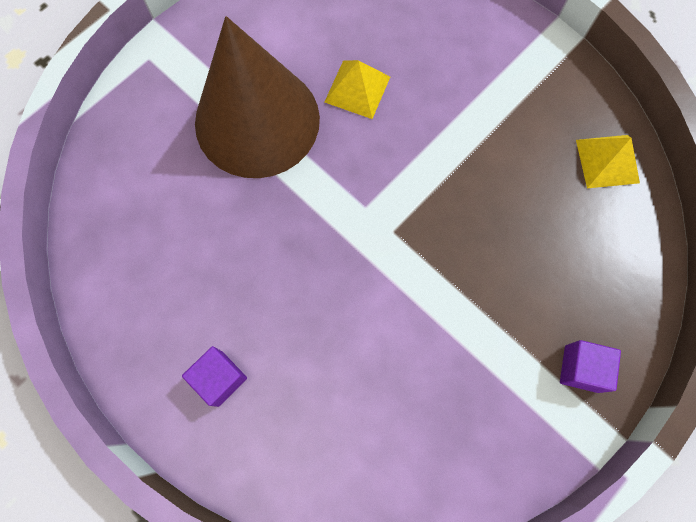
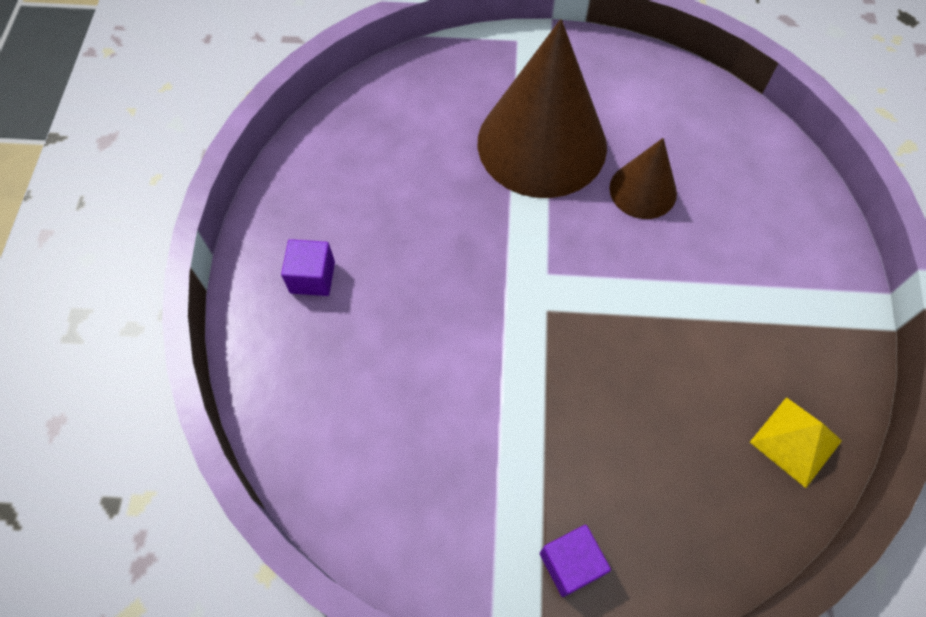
camera: 50 degrees right, 10 degrees down
(357, 89) = (643, 190): yellow pyramid -> brown cone

